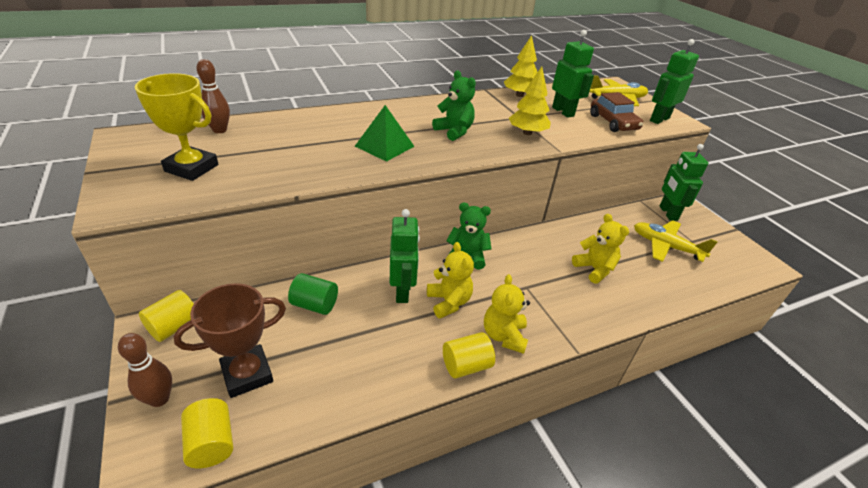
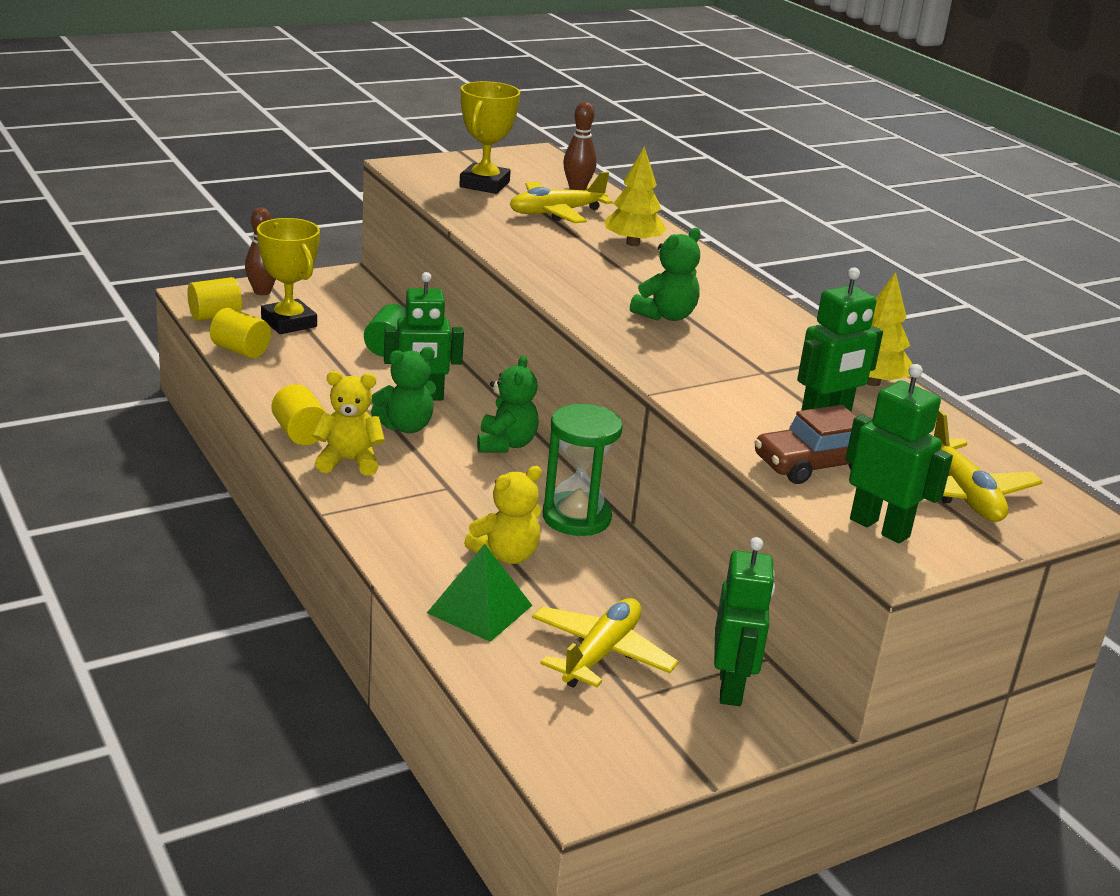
camera: 85 degrees right, 10 degrees down
(174, 327) = (348, 286): yellow cylinder -> yellow cylinder (240, 350)
(247, 374) = (289, 323): brown trophy -> yellow trophy
(271, 144) = (556, 213): none -> yellow plane
(384, 146) = (589, 270): green pyramid -> green pyramid (479, 609)
(448, 302) = (406, 427): yellow teddy bear -> green teddy bear
(527, 133) = (701, 372): yellow tree -> yellow tree (632, 243)
(545, 238) = (576, 517): none -> green hourglass
(668, 213) = (731, 687): green robot -> green robot turned 105 degrees clockwise

